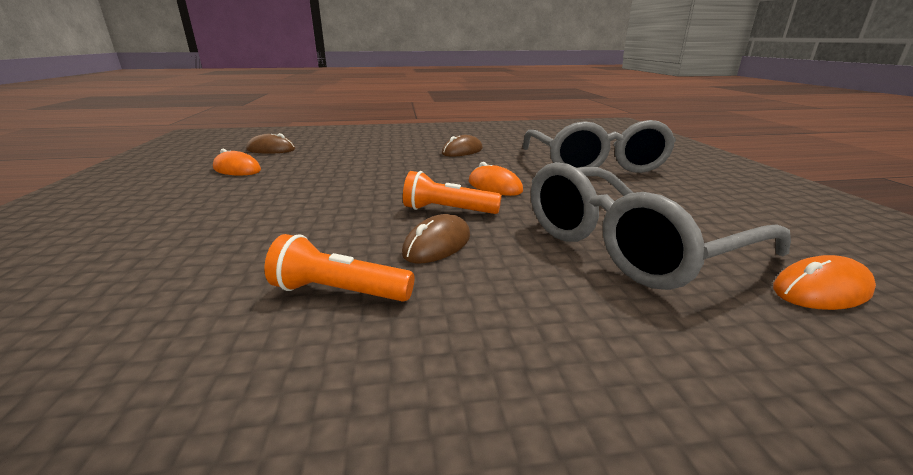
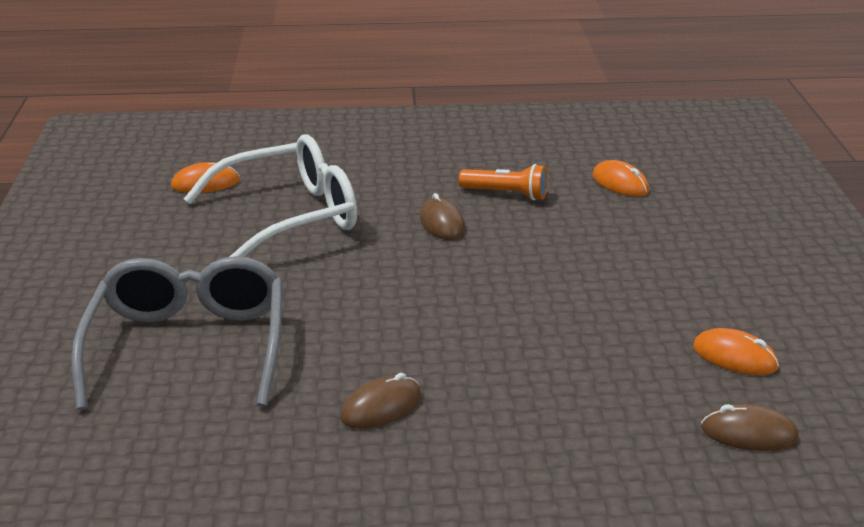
camera: 175 degrees left, 5 degrees up
(437, 245) = (442, 223): brown mouse -> brown mouse turned 60 degrees counterclockwise
(448, 210) = (428, 260): orange flashlight -> none
(494, 186) = (365, 298): orange mouse -> orange mouse (620, 183)
(631, 245) = (287, 217): grey glasses -> white glasses

